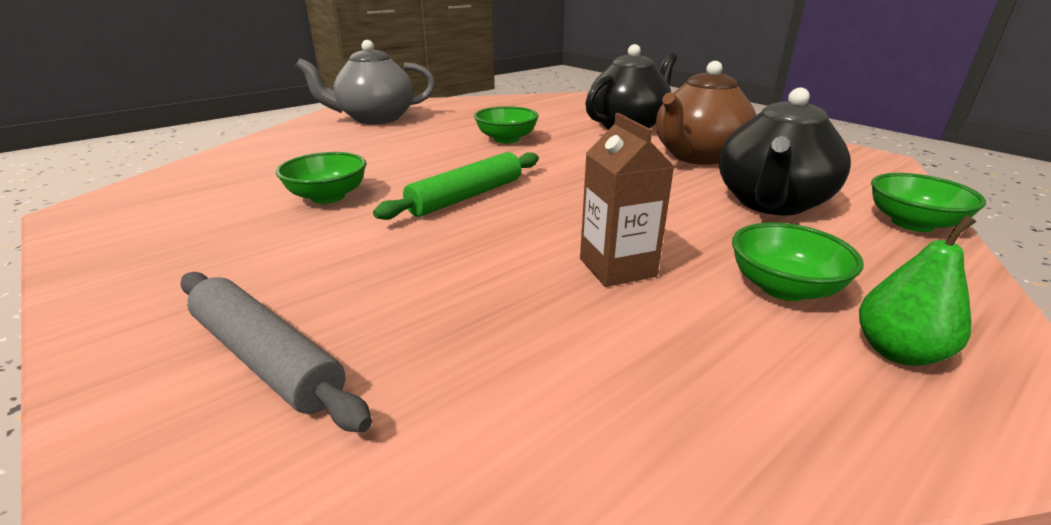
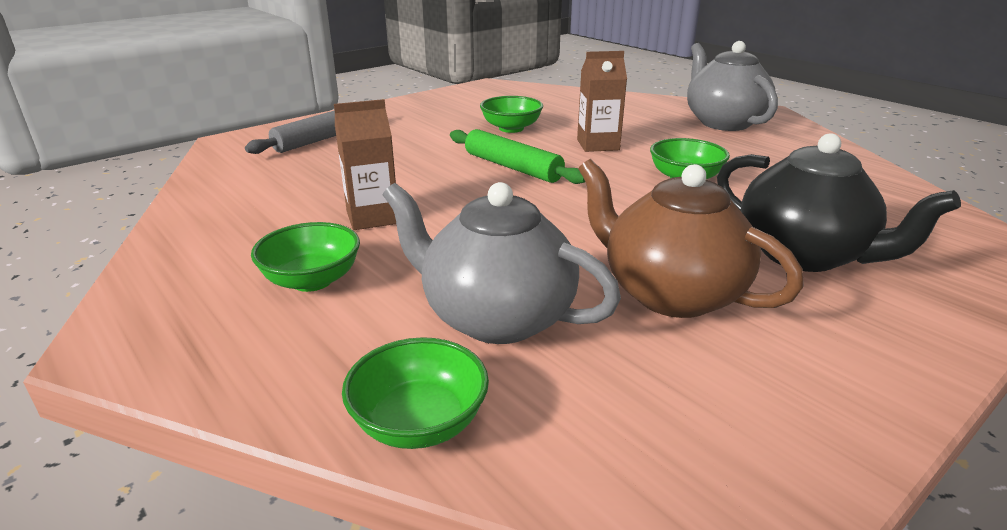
camera: 90 degrees right, 0 degrees up
(412, 160) = (598, 145): none -> brown carton
(771, 203) = (495, 317): black teapot -> grey teapot
(897, 352) = (206, 307): green pear -> none

